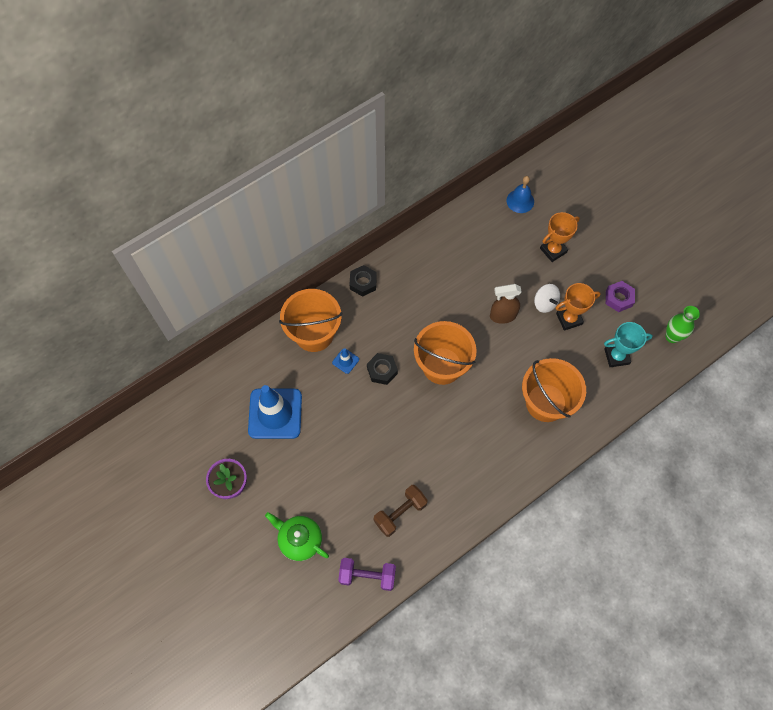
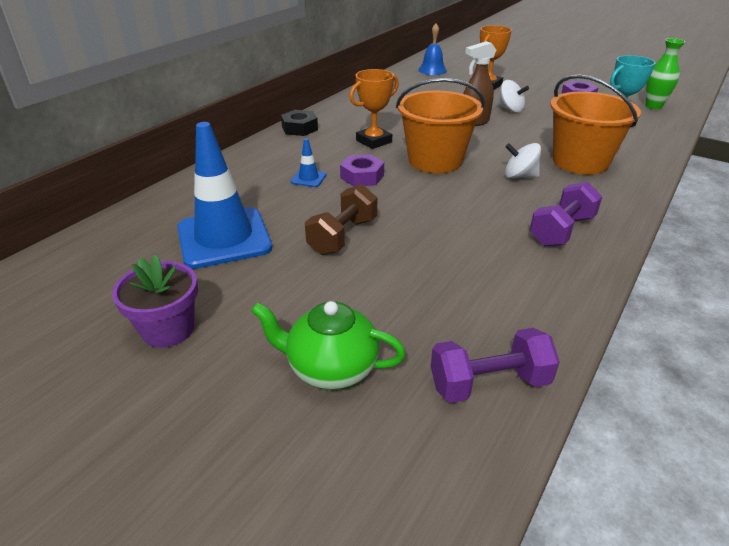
camera: 20 degrees left, 30 degrees down
(314, 334) = (254, 167): orange bucket -> none
(382, 370) = (362, 176): black nut -> purple nut
(400, 513) = (484, 291): brown dumbbell -> brown dumbbell (343, 236)
(477, 476) = (561, 231): none -> purple dumbbell
(490, 406) = (519, 176): none -> white spinning top
(569, 319) = (544, 113): orange trophy -> orange trophy (374, 141)

